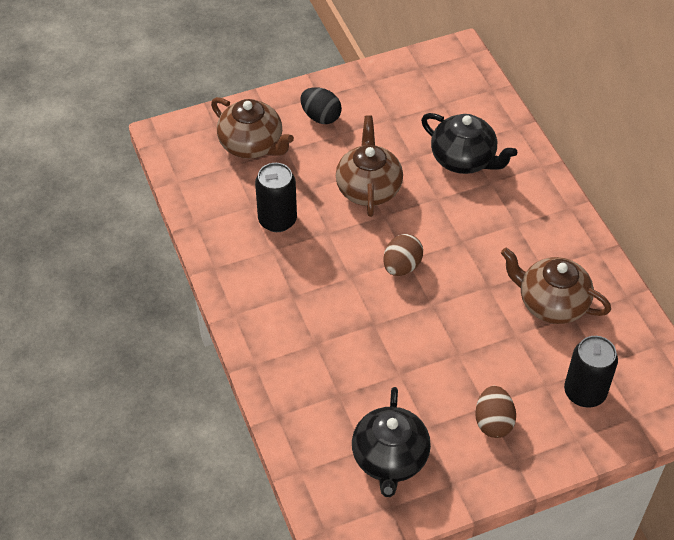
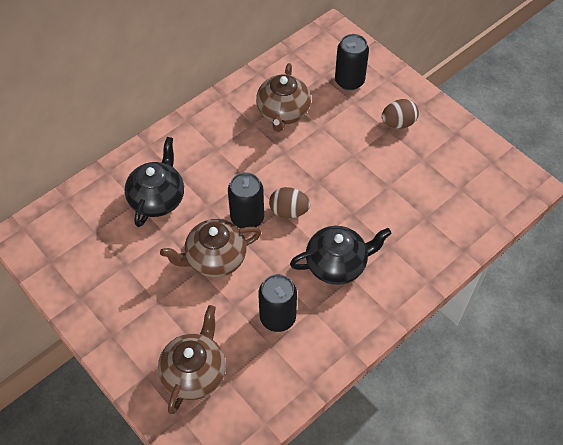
camera: 110 degrees left, 5 degrees up
(321, 117) = (139, 324): black egg -> none
(390, 459) = (458, 172): black teapot -> black teapot (337, 264)
(408, 227) = (247, 218): none -> black can

